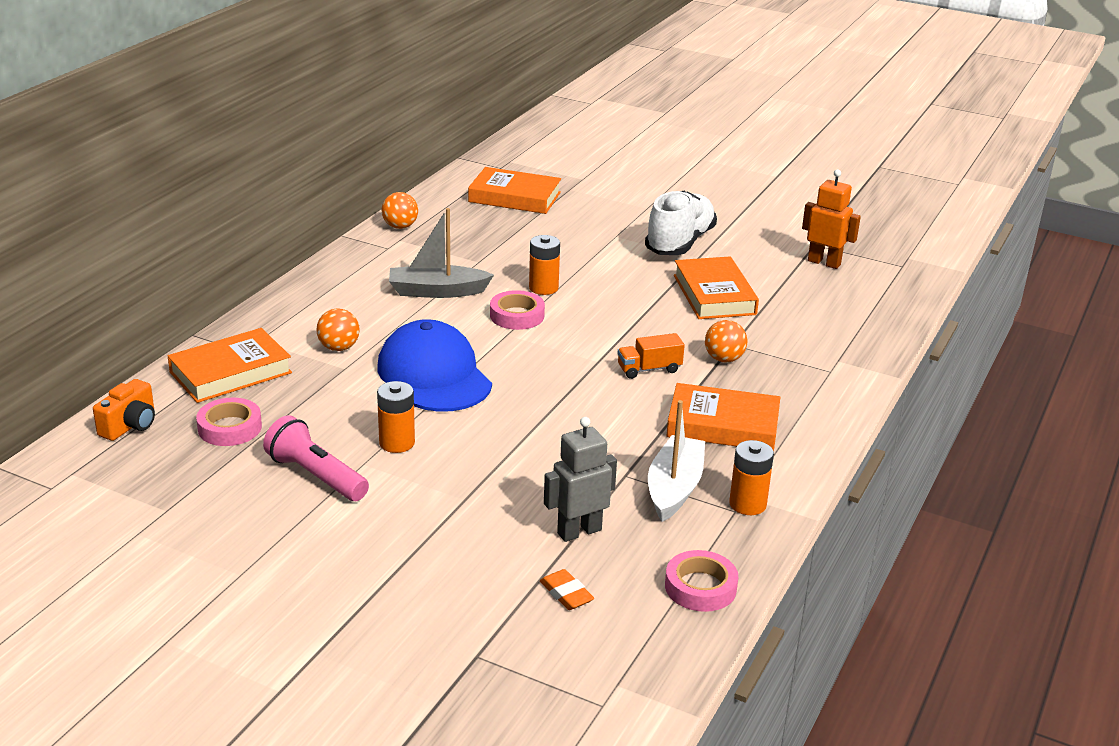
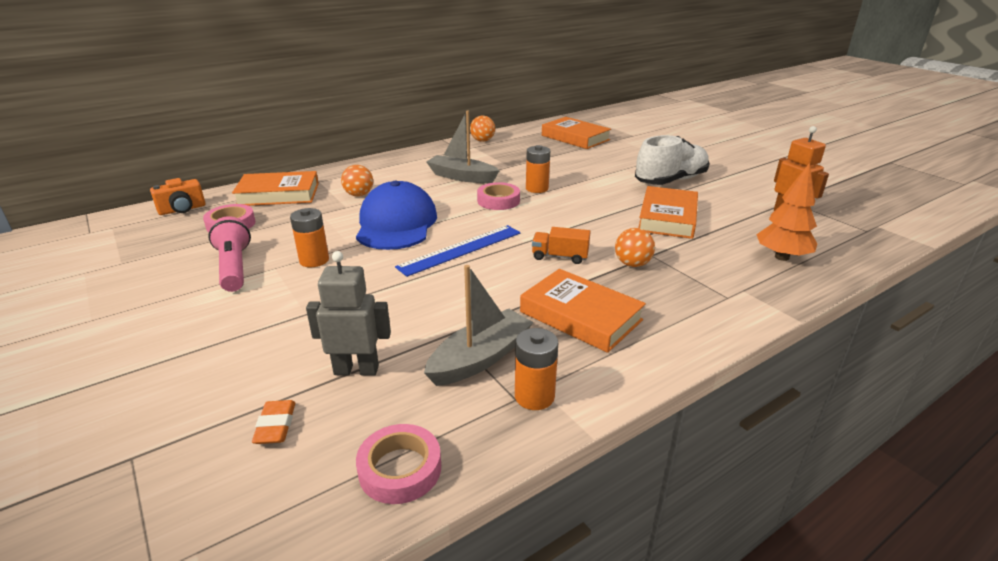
camera: 30 degrees right, 0 degrees up
(541, 388) = (460, 249): none -> blue ruler
(674, 488) = (480, 358): white boat -> grey boat
(848, 316) = (781, 257): none -> orange tree

